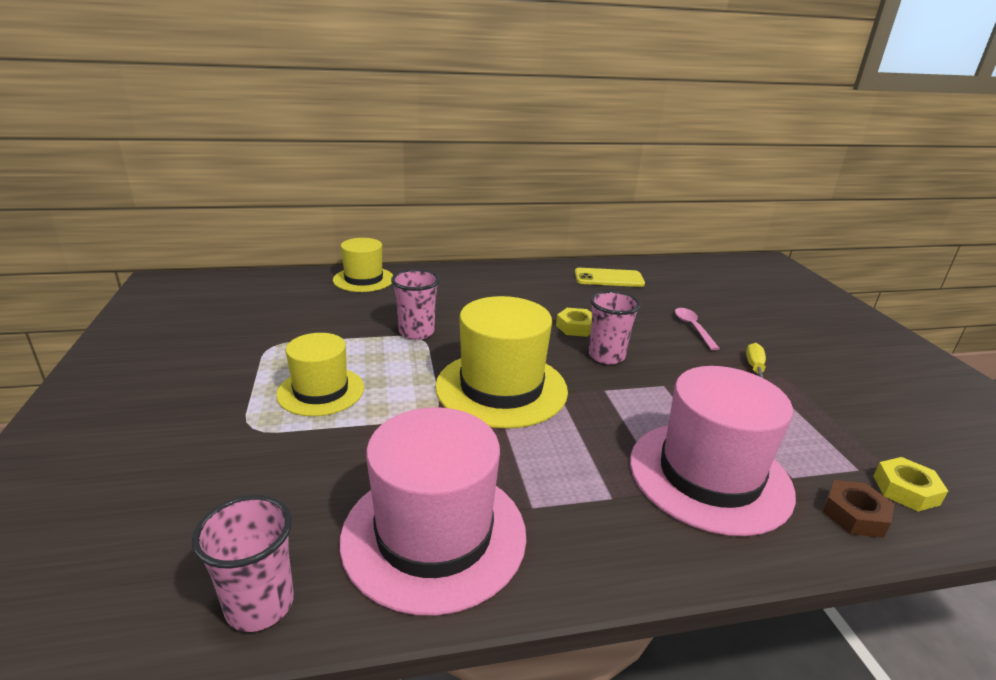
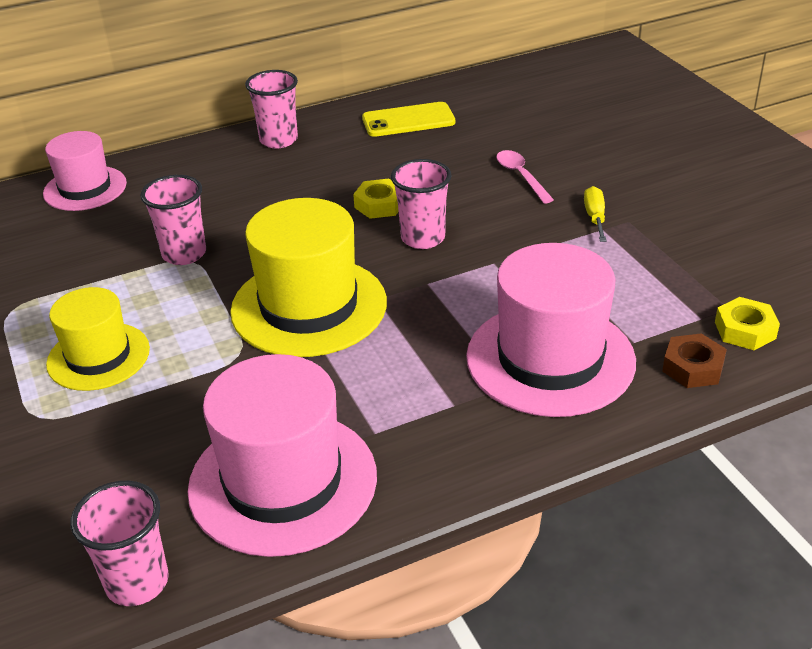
camera: 10 degrees left, 10 degrees up
(363, 279) = (85, 188): yellow hat -> pink hat
(510, 274) = (278, 140): none -> pink cup

